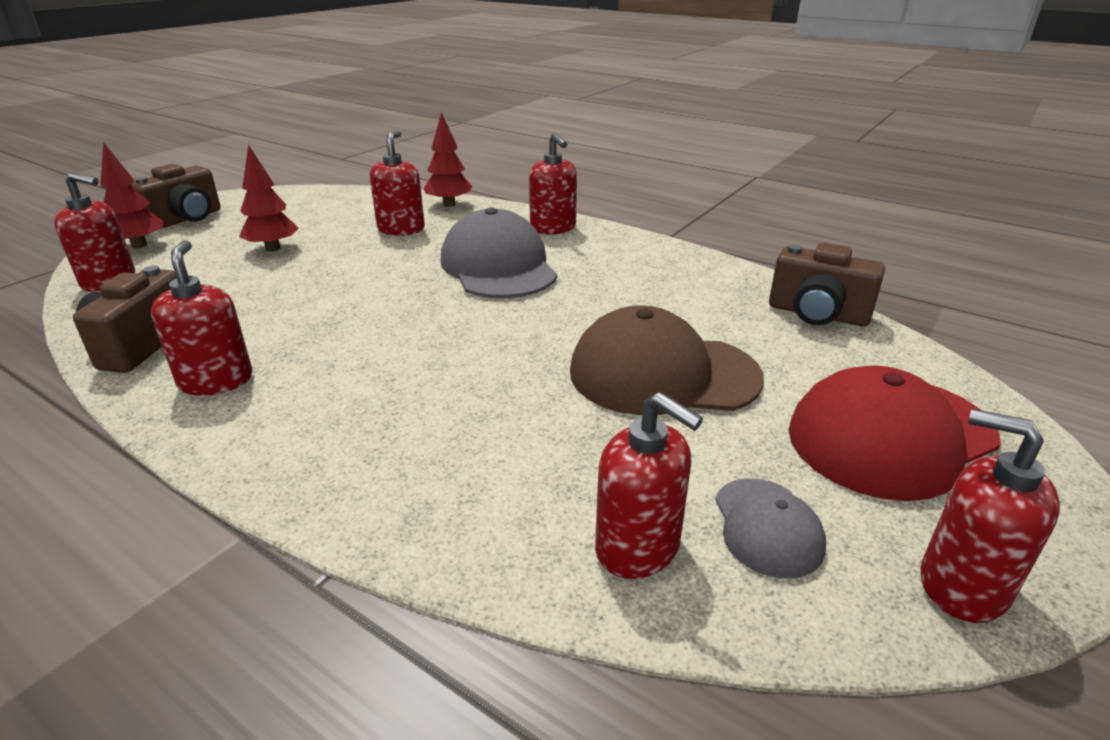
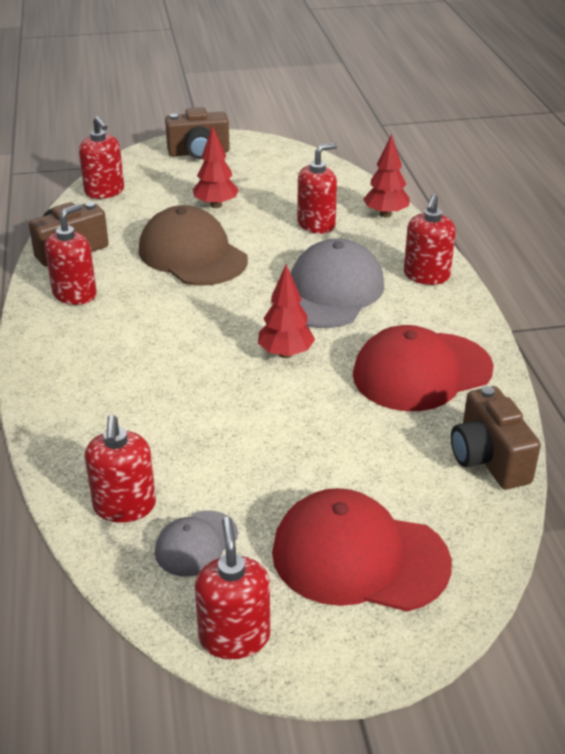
camera: 45 degrees right, 5 degrees up
(139, 245) = (149, 167): red tree -> red tree (285, 354)
(663, 374) = (297, 432): brown cap -> brown cap (192, 255)
(668, 285) = (421, 372): none -> red cap

